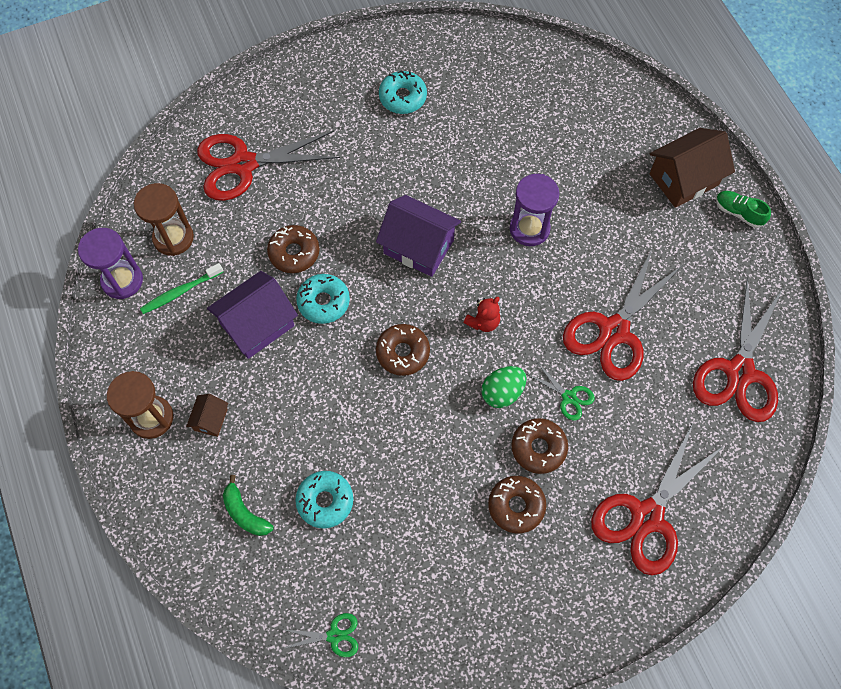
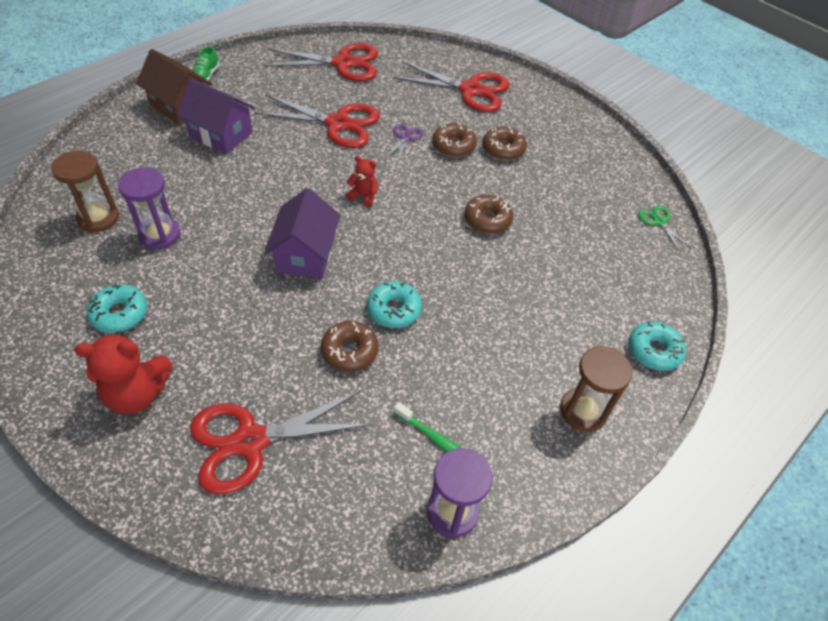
camera: 115 degrees left, 15 degrees down
(173, 238) = (376, 478): brown hourglass -> brown hourglass (98, 218)
(210, 420) = (555, 359): brown house -> none
(243, 164) = (250, 441): red scissors -> red scissors turned 105 degrees clockwise
(245, 513) = (615, 304): green banana -> none
(257, 325) = (443, 355): purple house -> purple house (221, 134)
(318, 101) = (137, 393): none -> red teddy bear
(325, 501) = (570, 255): turquoise donut -> turquoise donut (654, 351)
(403, 352) = (417, 239): brown donut -> brown donut (487, 220)
(502, 392) = (420, 173): green egg -> none
(529, 229) = (259, 185): purple hourglass -> purple hourglass (159, 235)
(569, 397) = (405, 137): green scissors -> purple scissors

